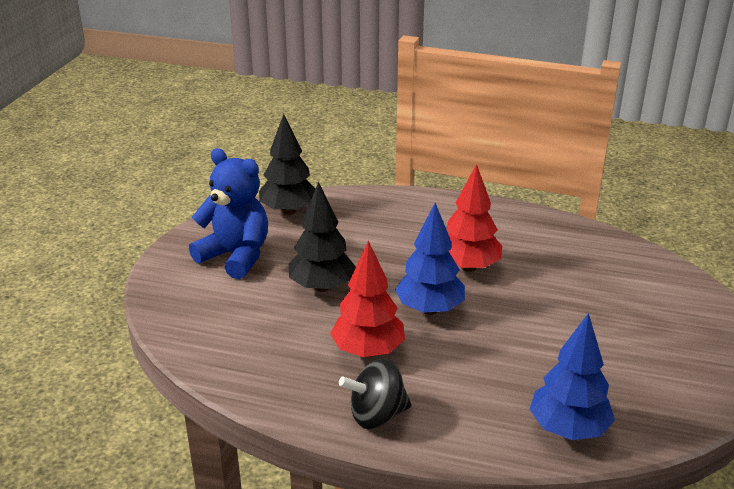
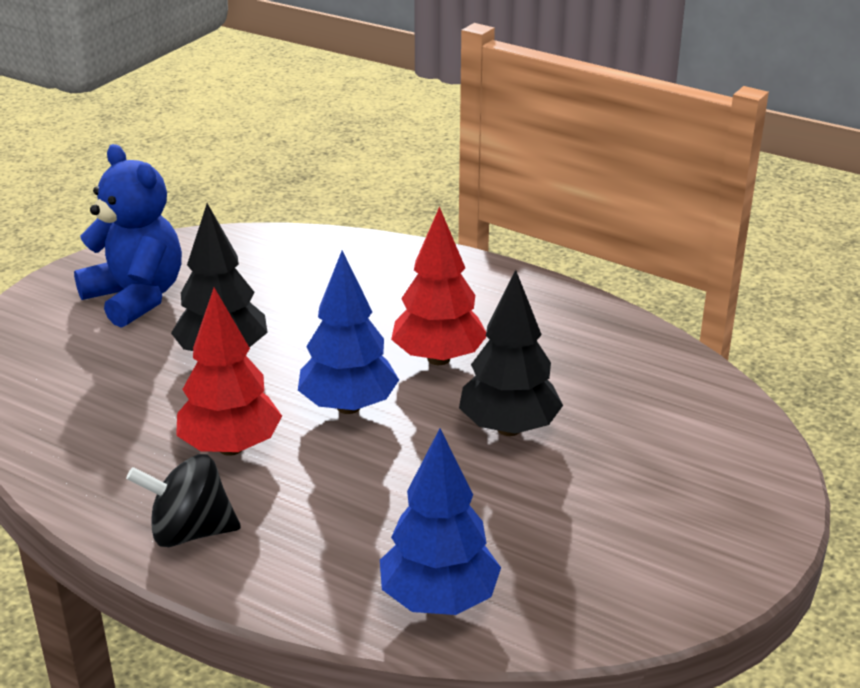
camera: 15 degrees right, 0 degrees up
(289, 211) = (241, 249): black tree -> black tree (509, 428)

